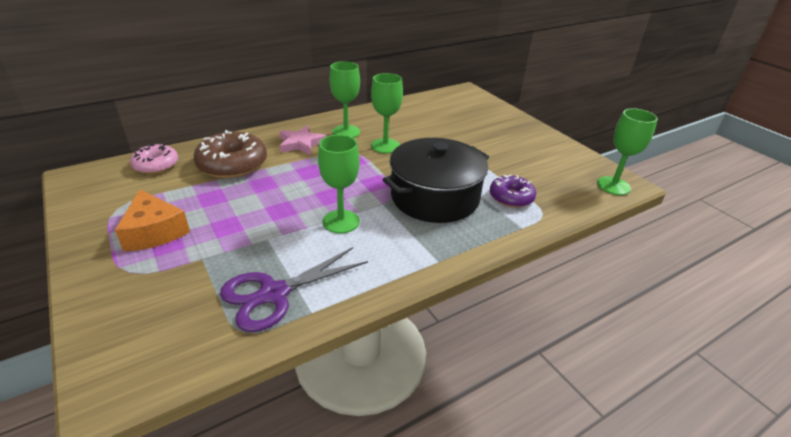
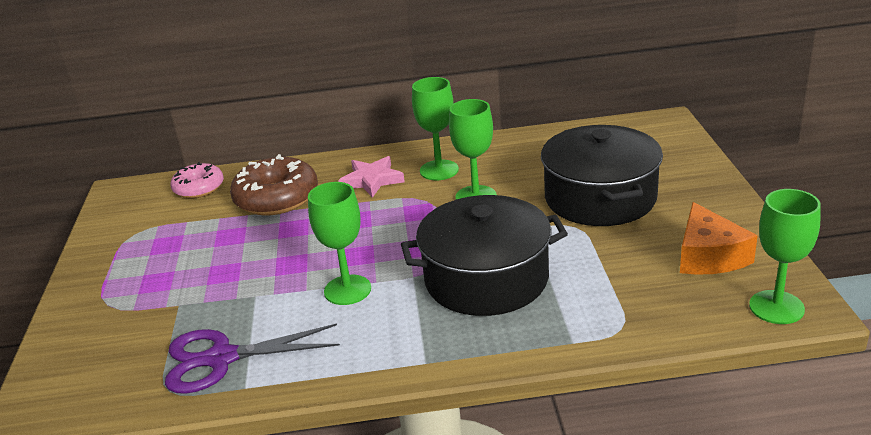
camera: 30 degrees right, 5 degrees down
(154, 231) = (153, 266): orange cheese -> orange cheese (709, 256)
(465, 137) = (600, 198): none -> black pot
(511, 197) = (593, 297): purple donut -> none

